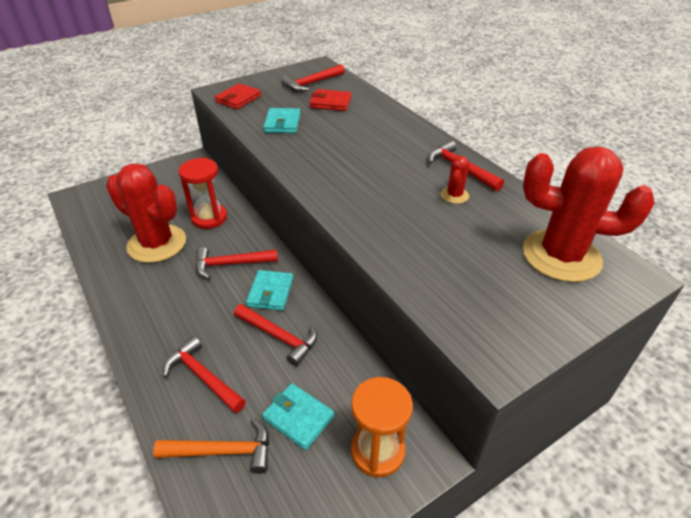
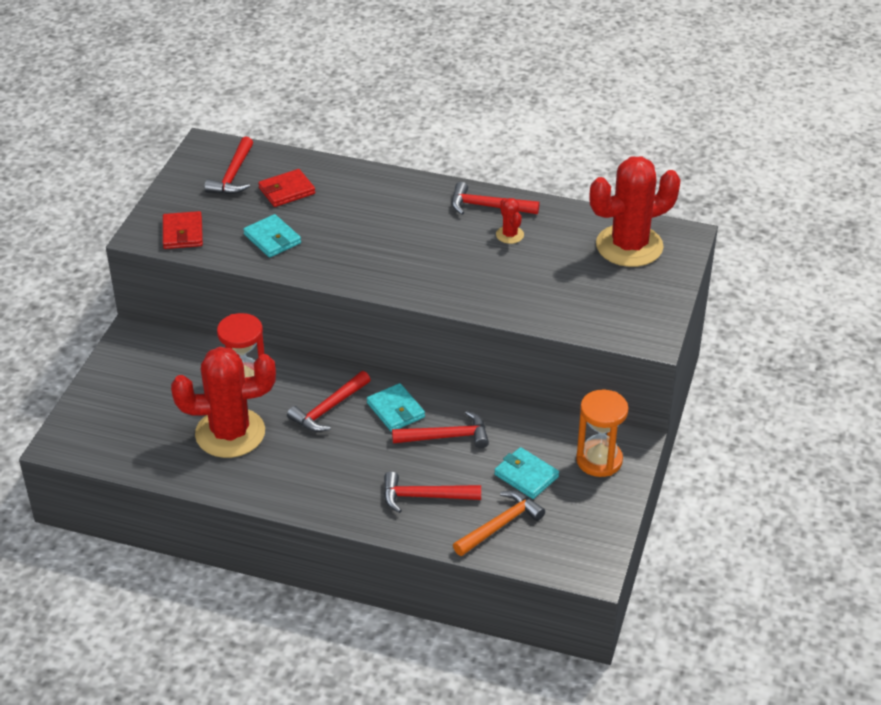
camera: 40 degrees left, 0 degrees up
(298, 417) = (526, 475): turquoise wallet -> turquoise wallet turned 45 degrees clockwise

